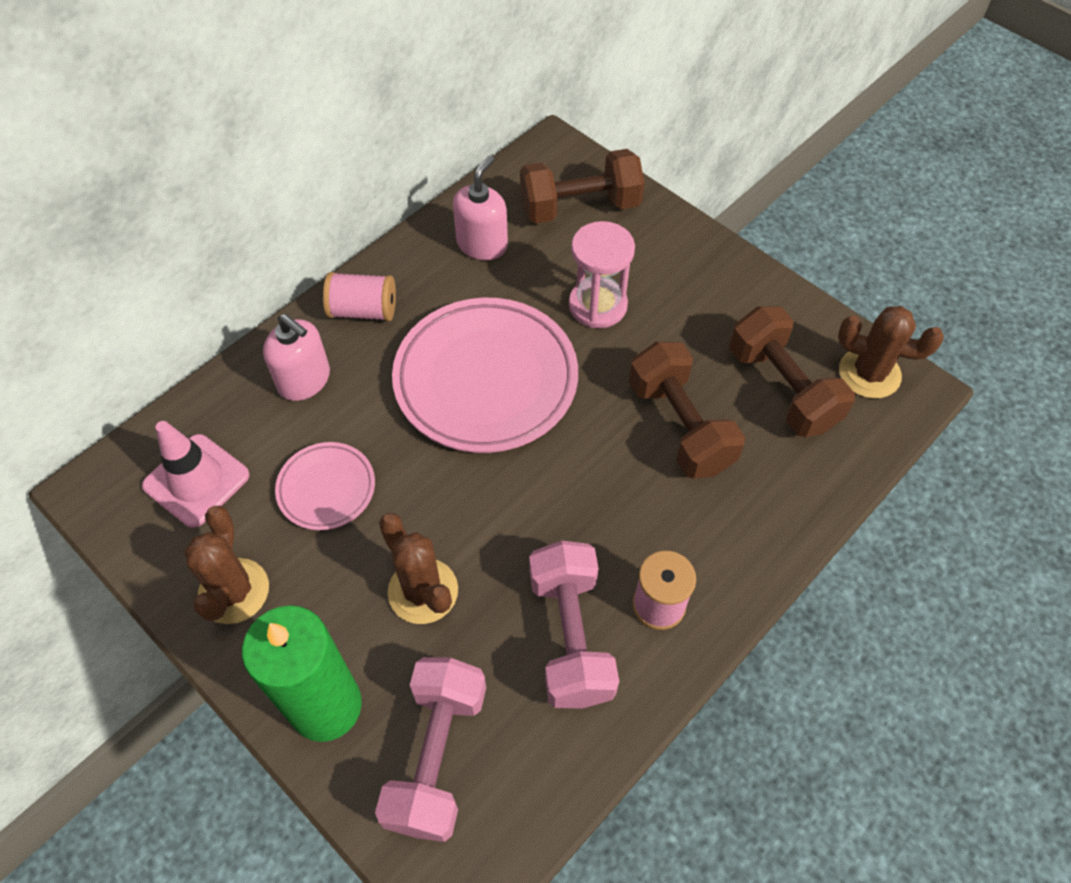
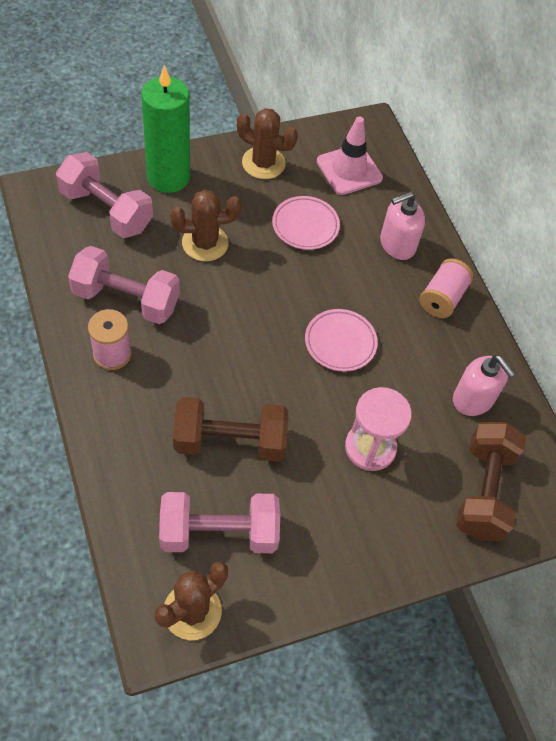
camera: 110 degrees right, 0 degrees up
(486, 380) = (340, 342): pink plate -> pink plate, size x0.50
(782, 388) = (219, 533): brown dumbbell -> pink dumbbell

